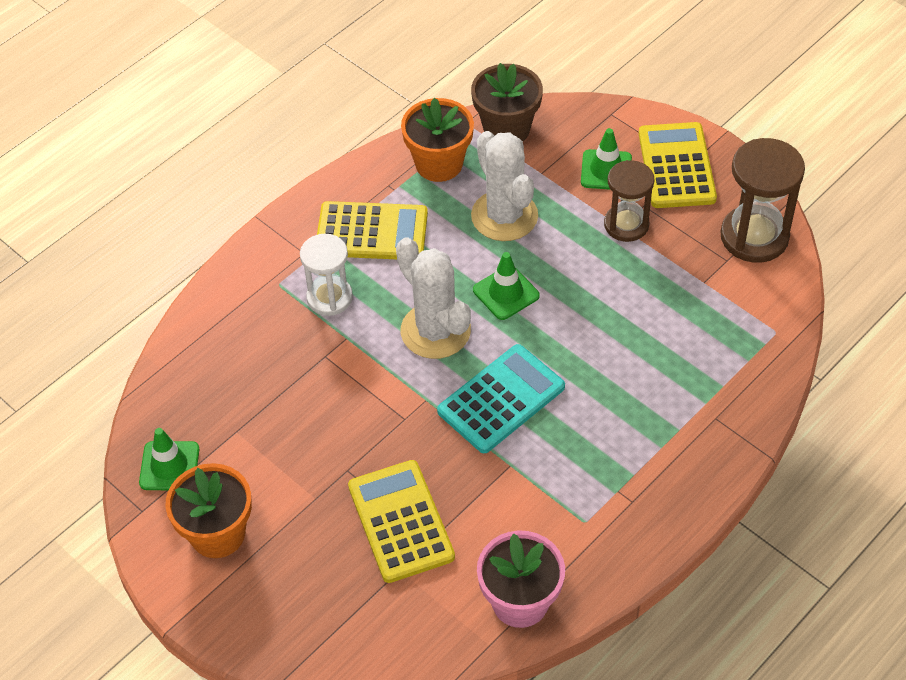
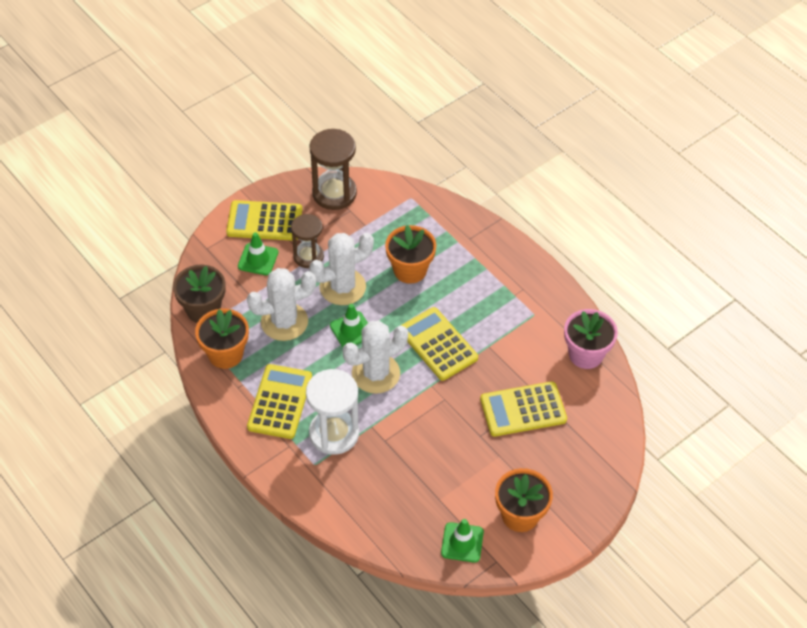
camera: 85 degrees left, 0 degrees up
(329, 297) = (334, 433): white hourglass -> white hourglass, size x1.51
(501, 399) = (438, 344): turquoise calculator -> yellow calculator
(580, 271) = (342, 287): none -> white cactus
(632, 348) = (410, 270): none -> orange flower pot

